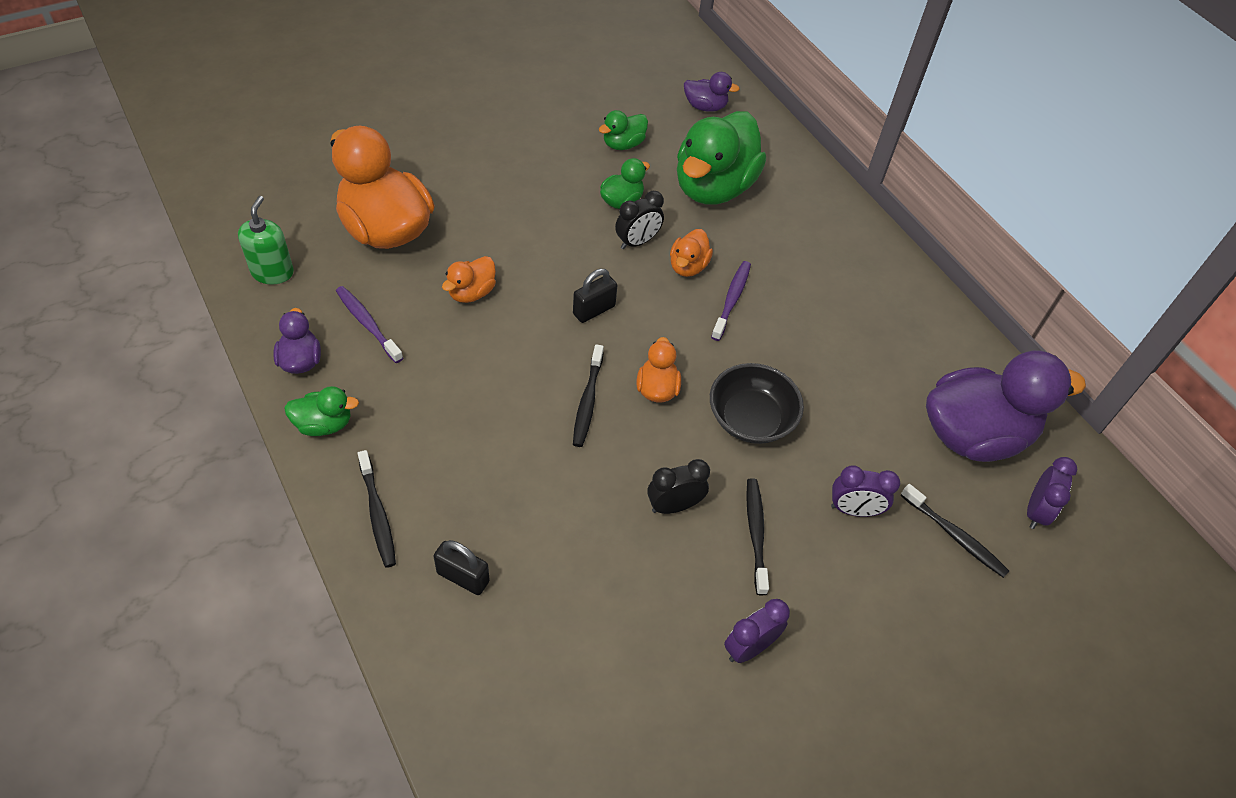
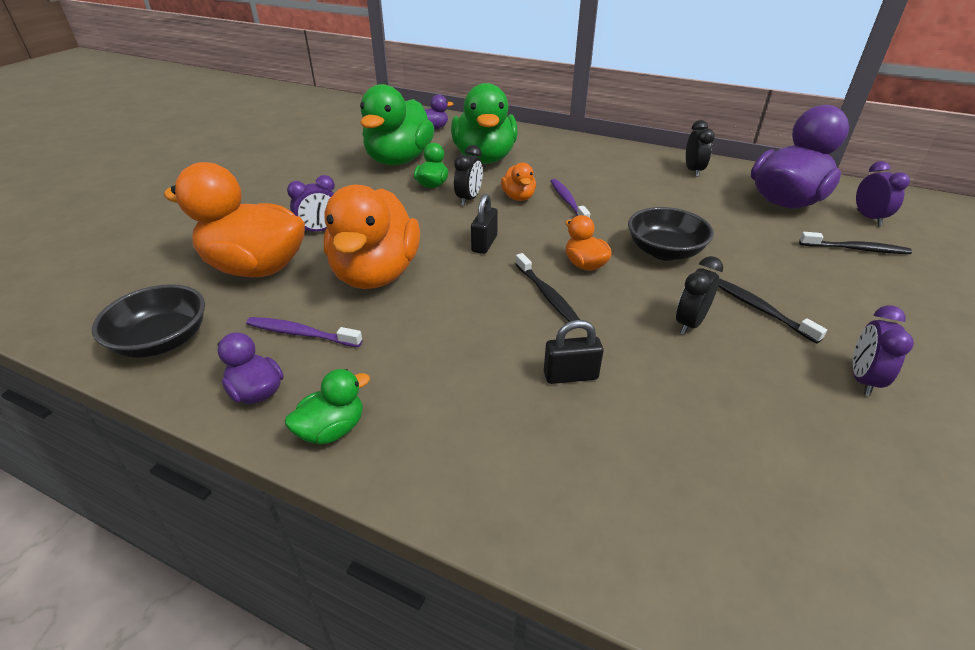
camera: 30 degrees left, 15 degrees down
(272, 272) = (162, 341): green soap dispenser -> black bowl
(377, 514) = (467, 473): black toothbrush -> none
(463, 577) = (606, 474): black padlock -> black padlock (570, 376)
(471, 293) = (376, 274): orange duck -> orange duck, size x2.16
(623, 144) = (399, 160): green duck -> green duck, size x2.16
(854, 510) = (790, 265): purple clock -> purple clock (320, 230)
(926, 332) = (693, 171): none -> black clock

